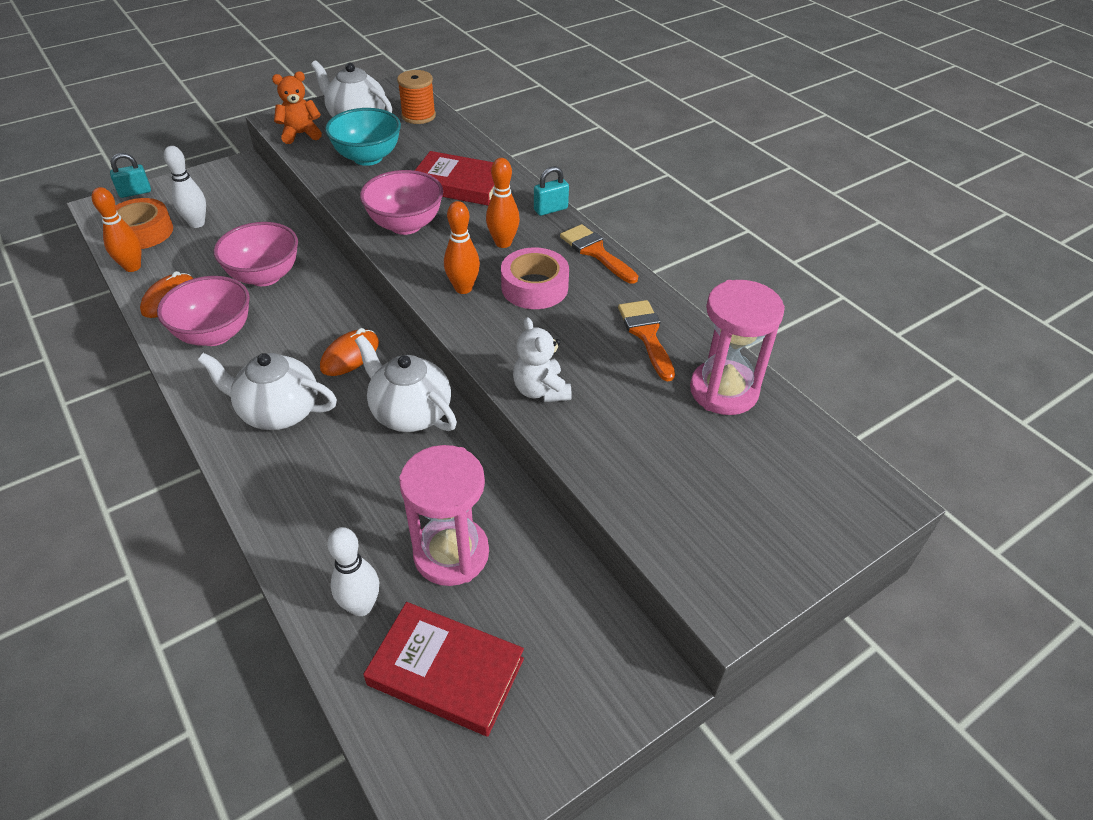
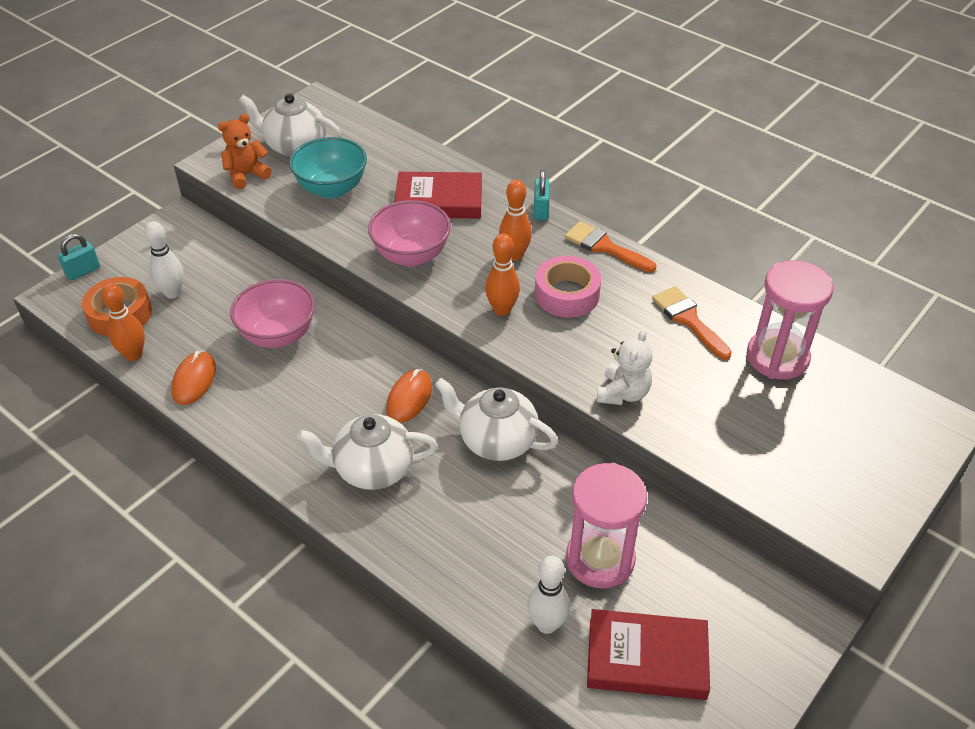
camera: 15 degrees left, 0 degrees up
(215, 334) = (264, 407): pink bowl -> none
(418, 116) = (356, 131): orange spool -> none
(541, 390) = (623, 393): white teddy bear -> white teddy bear turned 120 degrees counterclockwise
(550, 209) = (541, 210): turquoise padlock -> turquoise padlock turned 45 degrees counterclockwise

